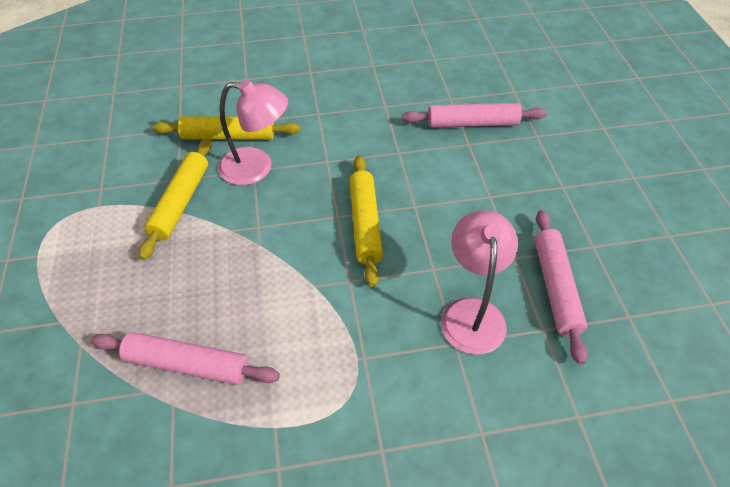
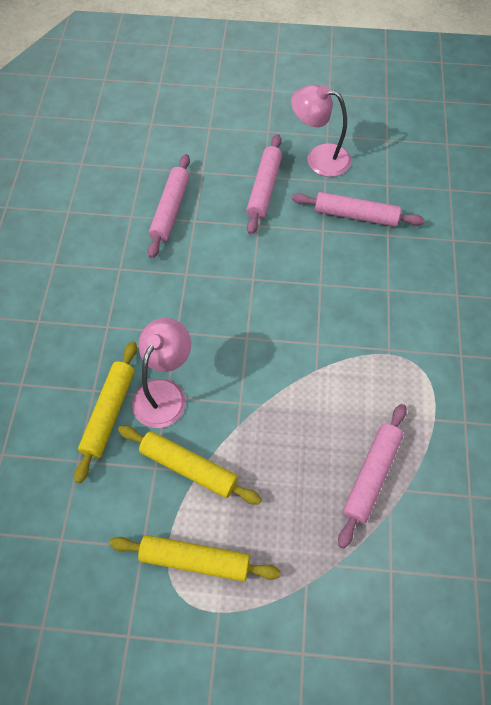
camera: 75 degrees left, 10 degrees up
(365, 224) = (261, 319): yellow rolling pin -> yellow rolling pin (195, 560)
(472, 312) = (365, 271): pink lamp -> pink lamp (319, 158)
(545, 190) = (264, 189): none -> pink rolling pin

